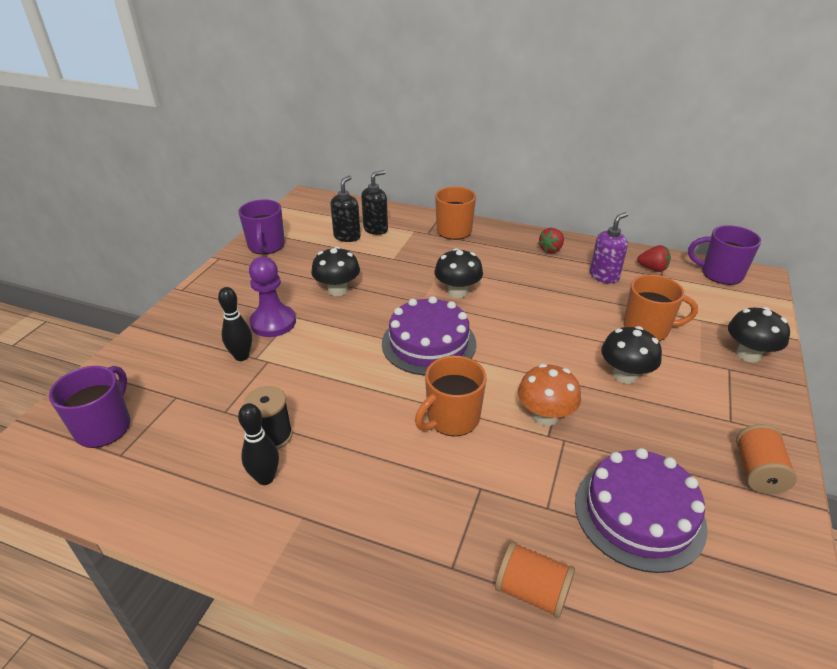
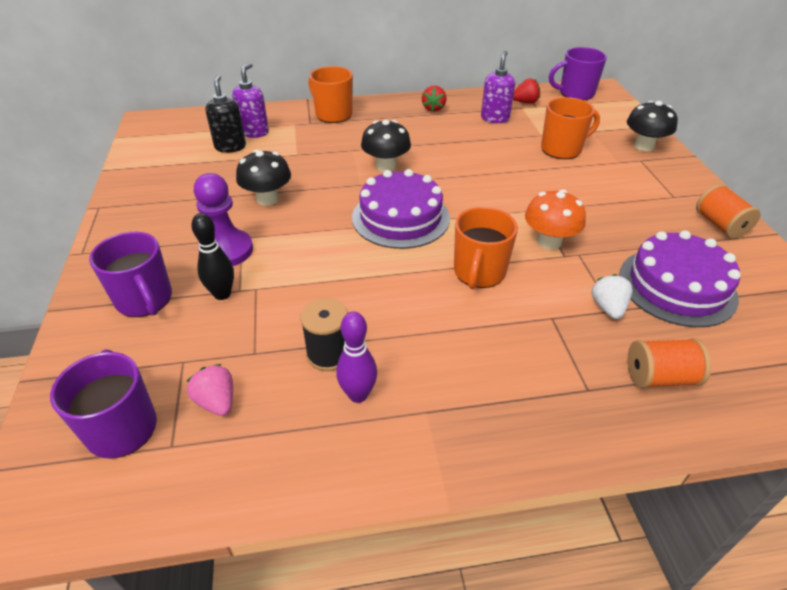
camera: 30 degrees left, 5 degrees up
(171, 437) = (217, 401): none -> pink strawberry
(265, 478) = (358, 394): black bowling pin -> purple bowling pin
(266, 246) = (146, 180): purple mug -> purple mug (145, 300)
(376, 229) = (254, 132): black soap dispenser -> purple soap dispenser
(543, 503) = (608, 308): none -> white strawberry
(625, 375) = (577, 189): black mushroom -> none

